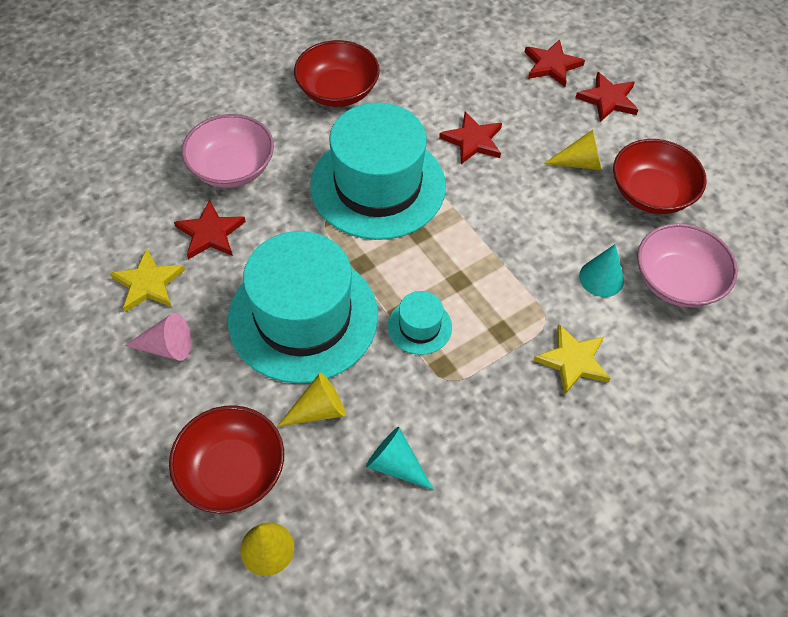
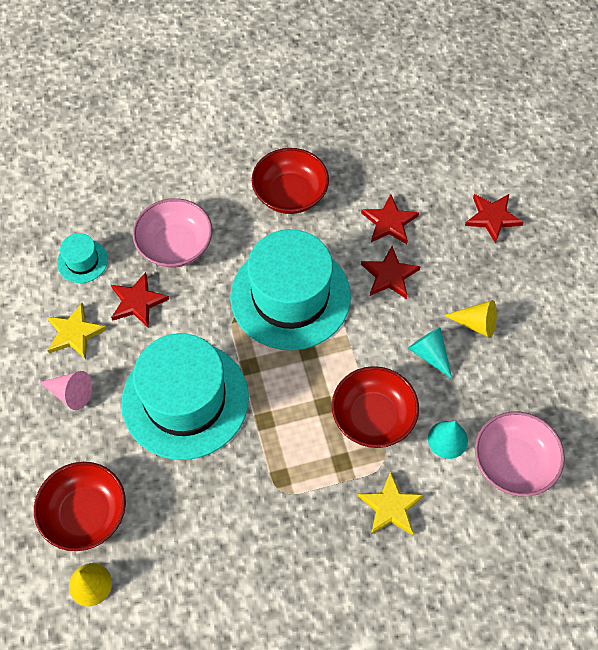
camera: 20 degrees right, 5 degrees up
(318, 410) = (168, 484): yellow cone -> none
(395, 464) = (211, 549): turquoise cone -> turquoise cone (430, 354)
(419, 326) = (276, 437): turquoise hat -> turquoise hat (82, 261)
(608, 99) = (530, 267): red star -> red star (389, 222)
(651, 193) = (528, 371): red bowl -> red bowl (373, 417)

